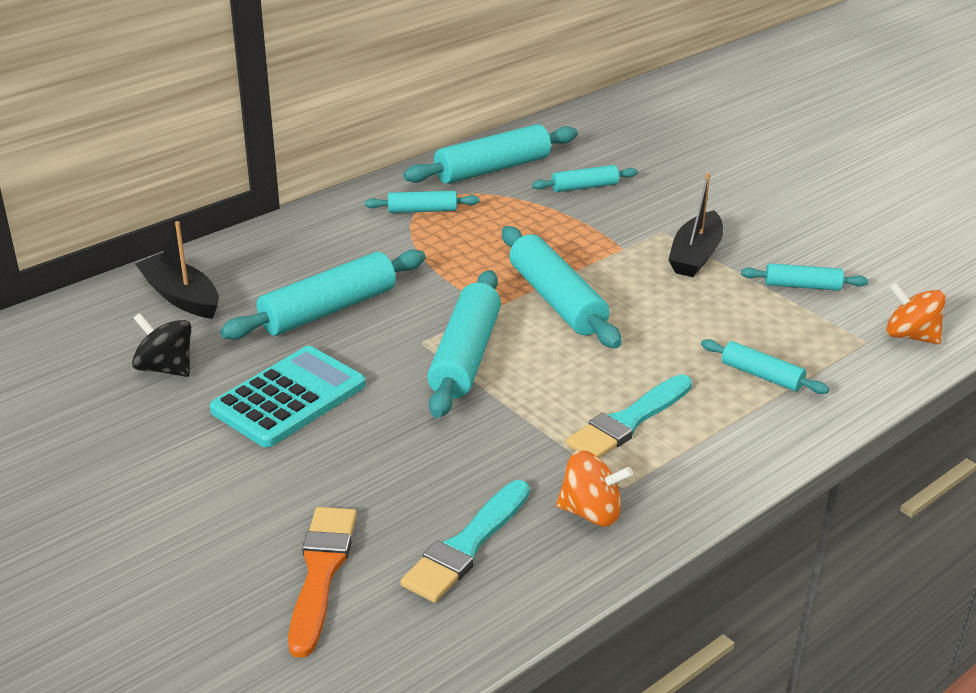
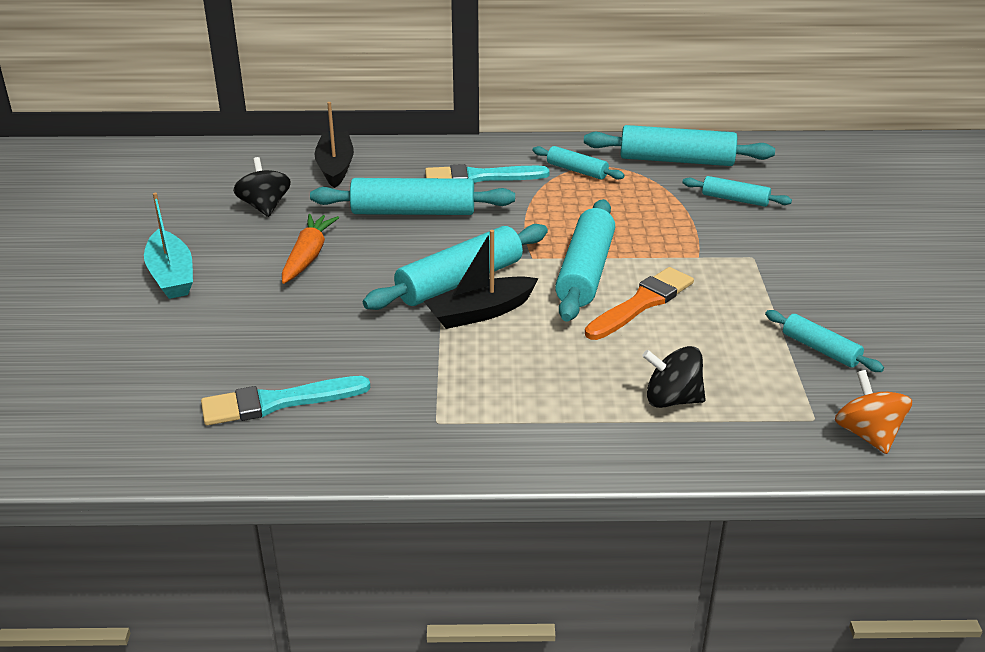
camera: 40 degrees right, 0 degrees up
(171, 483) = (171, 276): none -> turquoise boat
(289, 398) = (308, 256): turquoise calculator -> orange carrot
(321, 573) = (172, 370): orange brush -> orange brush (642, 303)
(591, 512) = (389, 426): orange spinning top -> none
(628, 421) = (510, 380): turquoise brush -> turquoise brush (480, 177)
(695, 255) = (755, 286): black boat -> black boat (480, 312)
(761, 375) = (672, 400): turquoise rolling pin -> black spinning top

